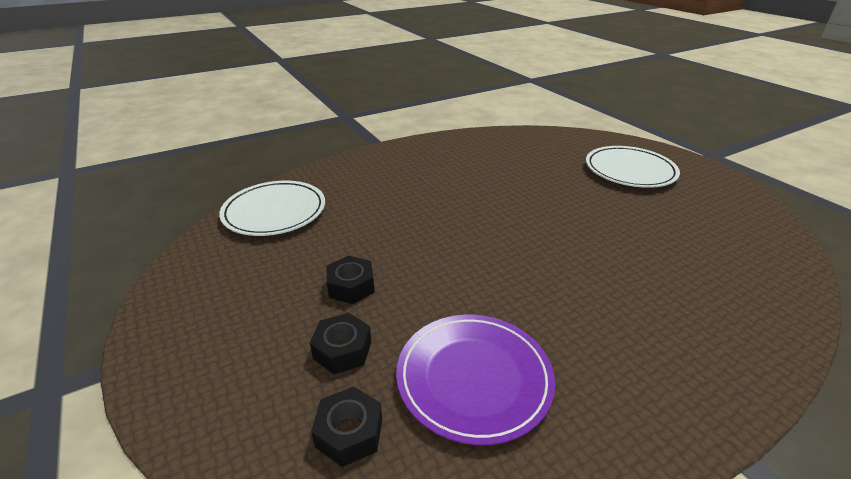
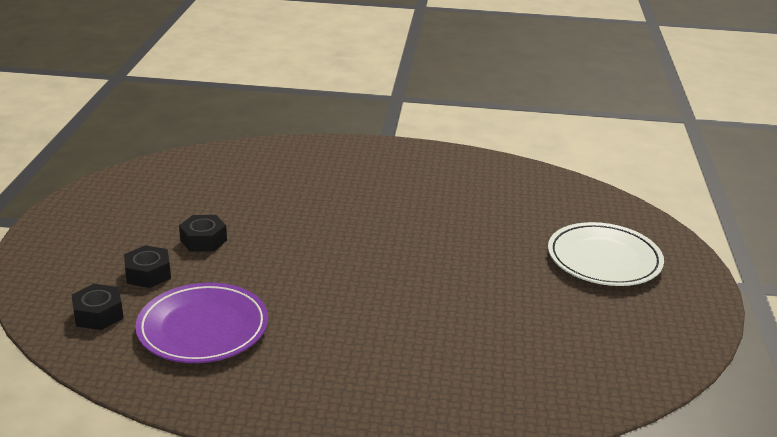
camera: 35 degrees right, 5 degrees down
(274, 212) = (220, 165): white plate -> none

